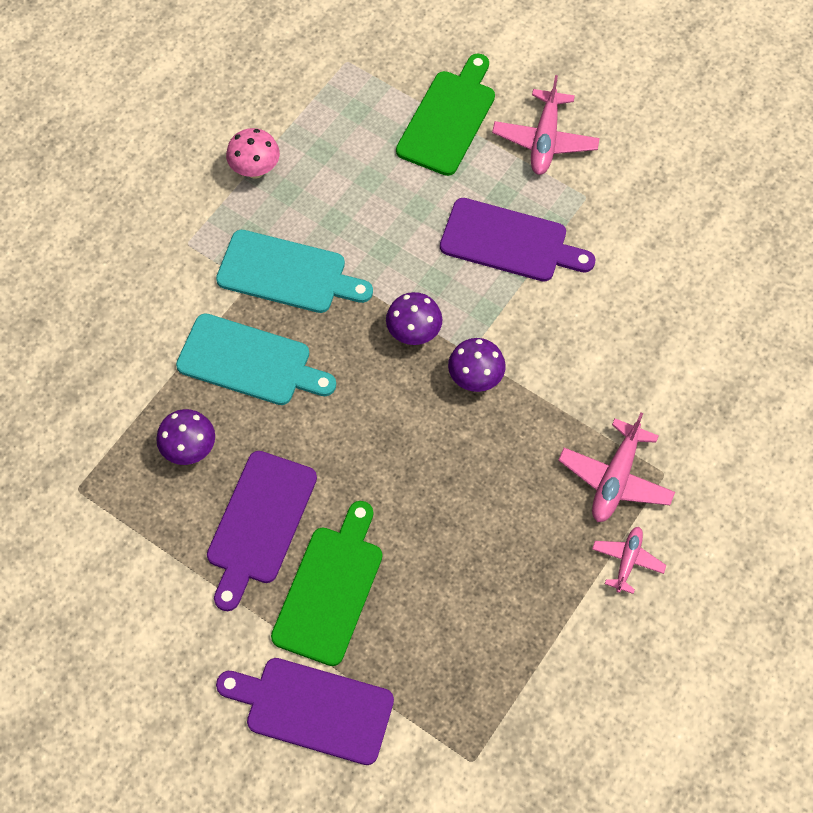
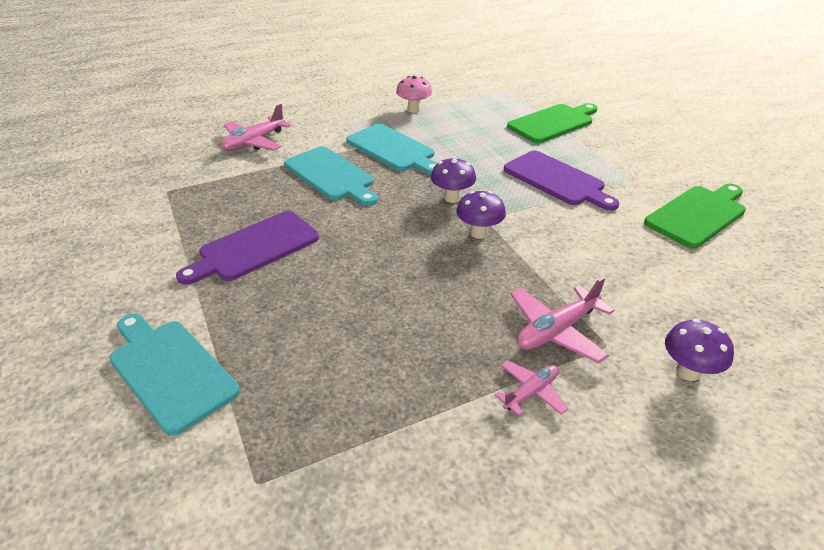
camera: 30 degrees right, 25 degrees down
(190, 450) = (252, 198): purple mushroom -> purple mushroom (688, 371)
(313, 709) = (170, 371): purple cutting board -> turquoise cutting board
(330, 589) = (263, 302): green cutting board -> green cutting board (697, 215)
(545, 140) = (615, 147): pink plane -> pink plane (254, 142)

